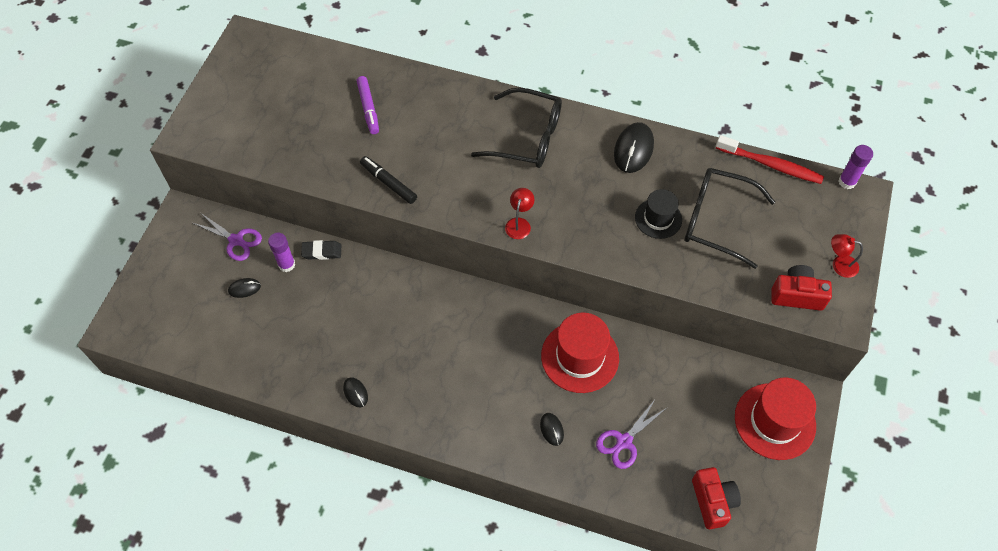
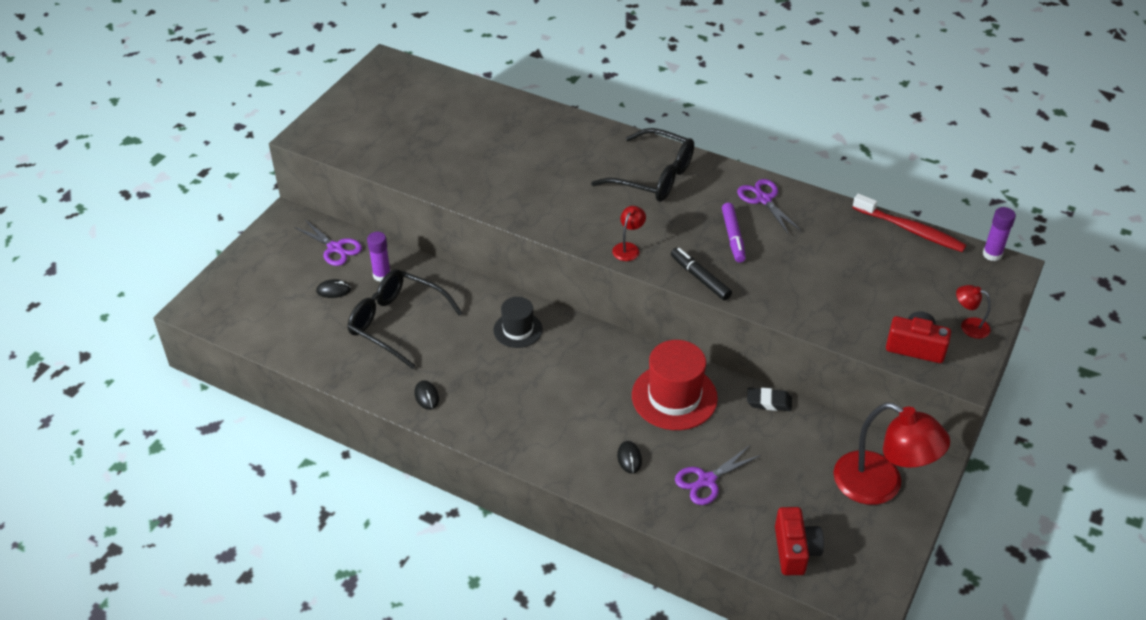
camera: 10 degrees right, 15 degrees down
(322, 252) = (420, 269): black eraser -> black eraser (769, 402)
(368, 108) = (495, 134): purple marker -> purple marker (733, 237)
(388, 183) = (500, 198): black marker -> black marker (700, 278)
(633, 149) = (763, 199): black mouse -> purple scissors
(658, 218) = (777, 261): black hat -> black hat (518, 330)
(716, 220) = (840, 271): black glasses -> black glasses (396, 323)
(775, 421) = (880, 486): red hat -> red lamp

